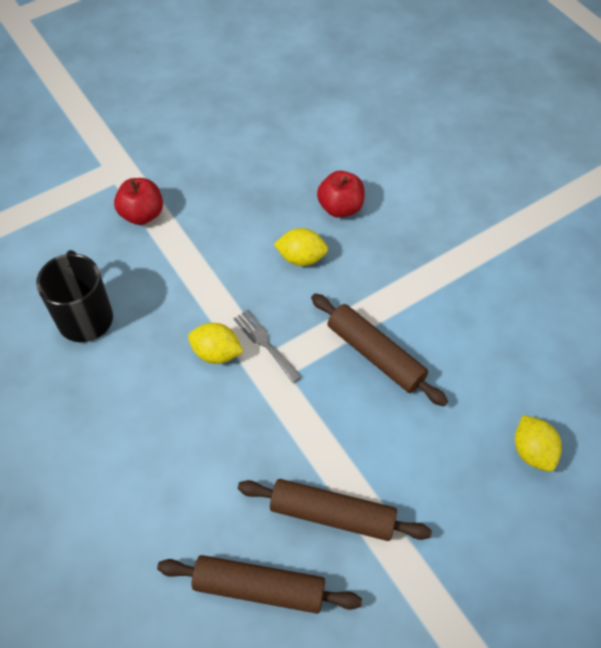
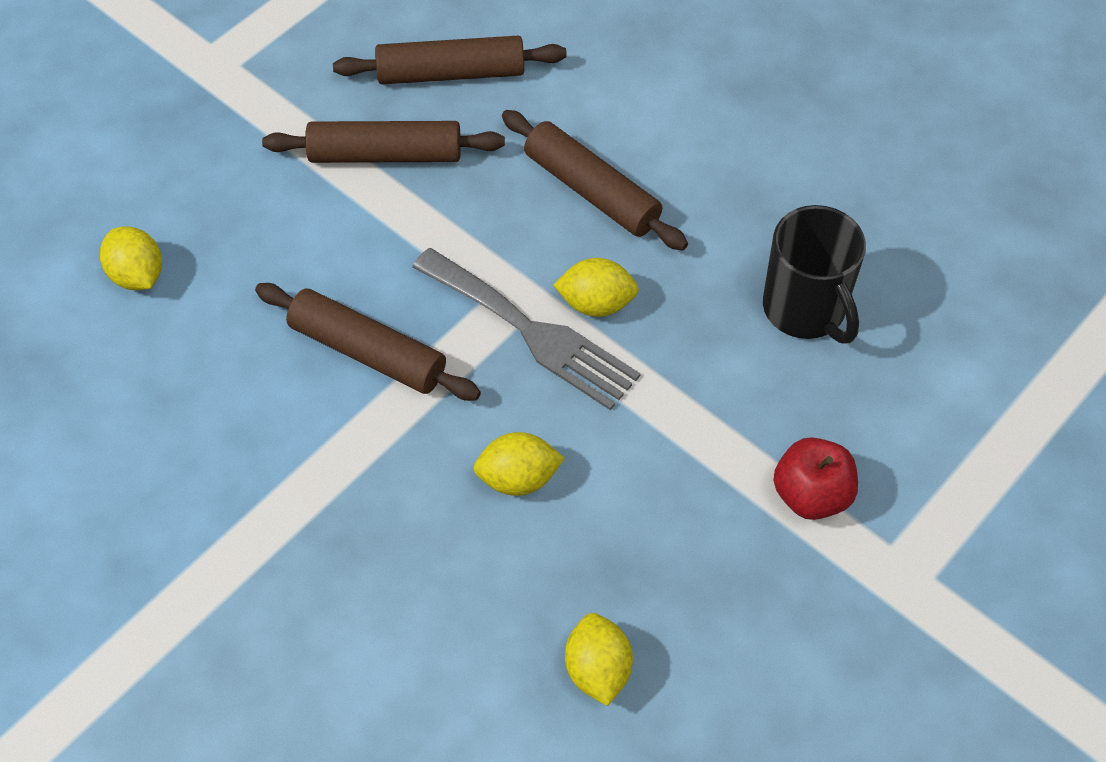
camera: 165 degrees right, 0 degrees up
(186, 441) = (592, 191): none -> brown rolling pin
(265, 343) = (532, 332): grey fork -> grey fork, size x1.83
(289, 162) = (597, 670): none -> yellow lemon
(340, 207) = (477, 591): red apple -> none

